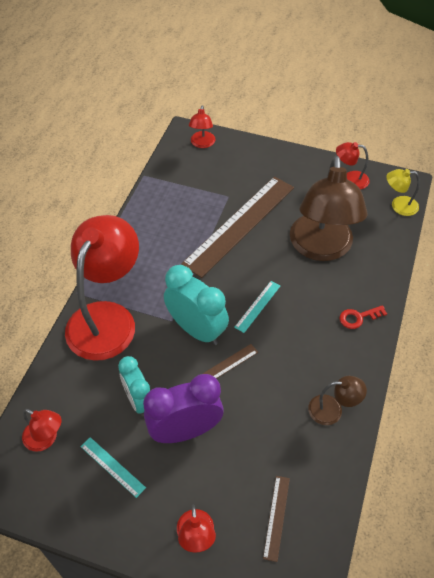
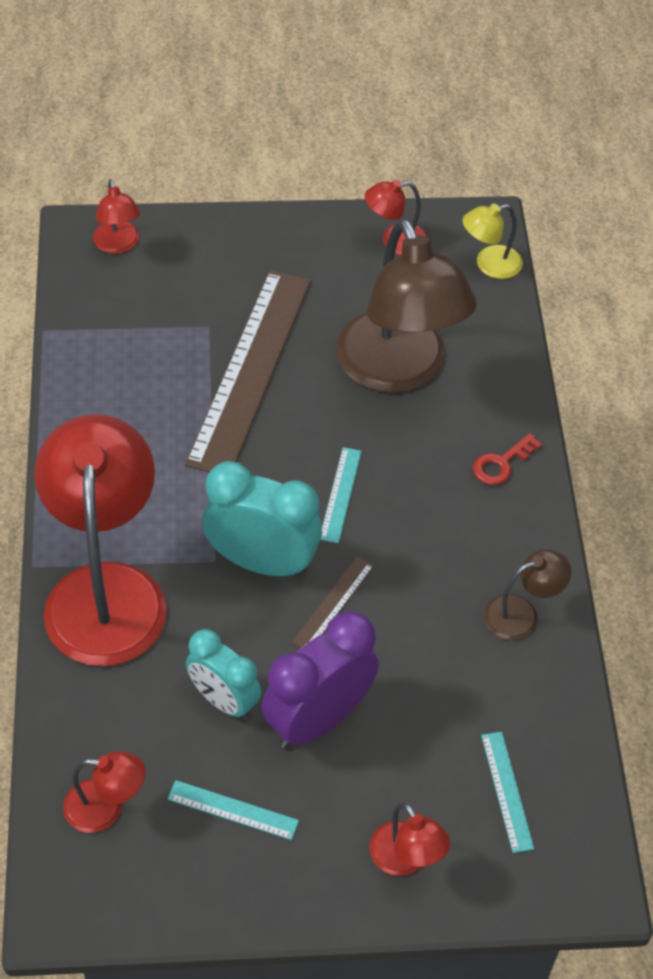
camera: 25 degrees left, 0 degrees up
(276, 517) = (507, 791): brown ruler -> turquoise ruler

